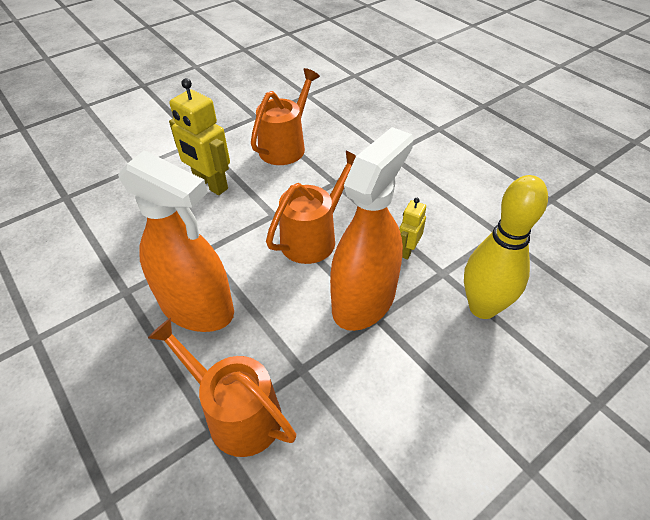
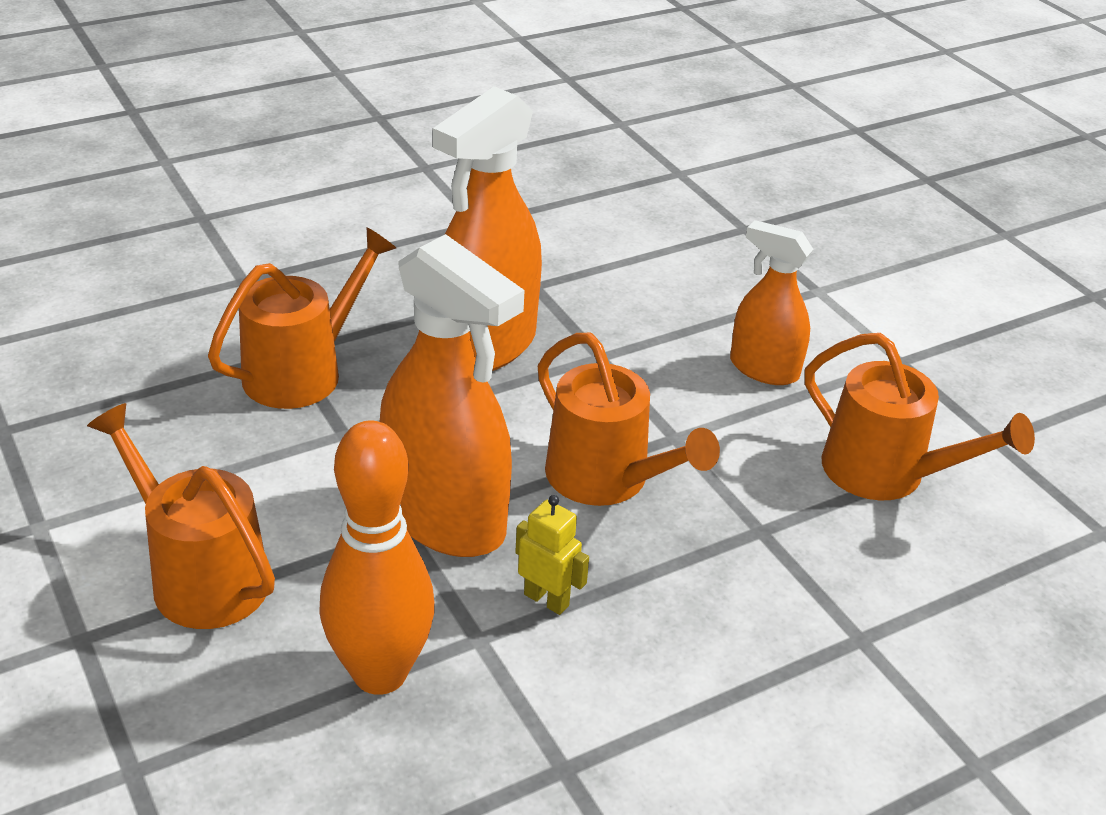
camera: 95 degrees right, 10 degrees down
(210, 185) = (763, 369): yellow robot -> orange spray bottle
(454, 415) = (200, 576): none -> orange watering can
(482, 307) = (380, 673): yellow bowling pin -> orange bowling pin

